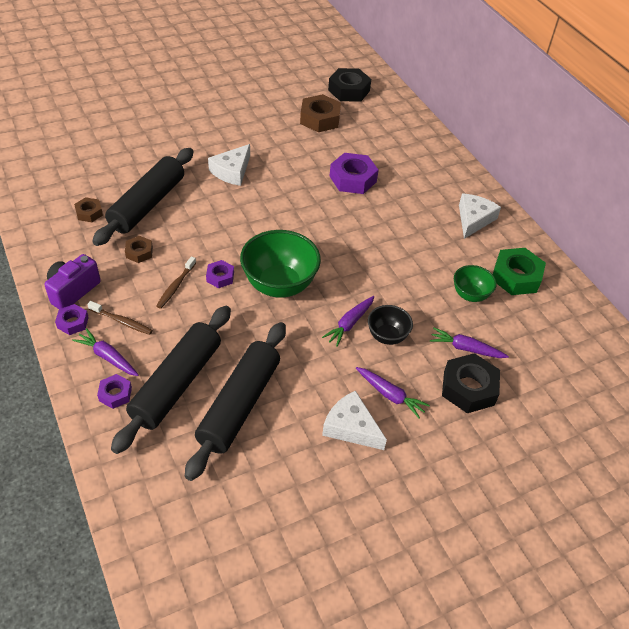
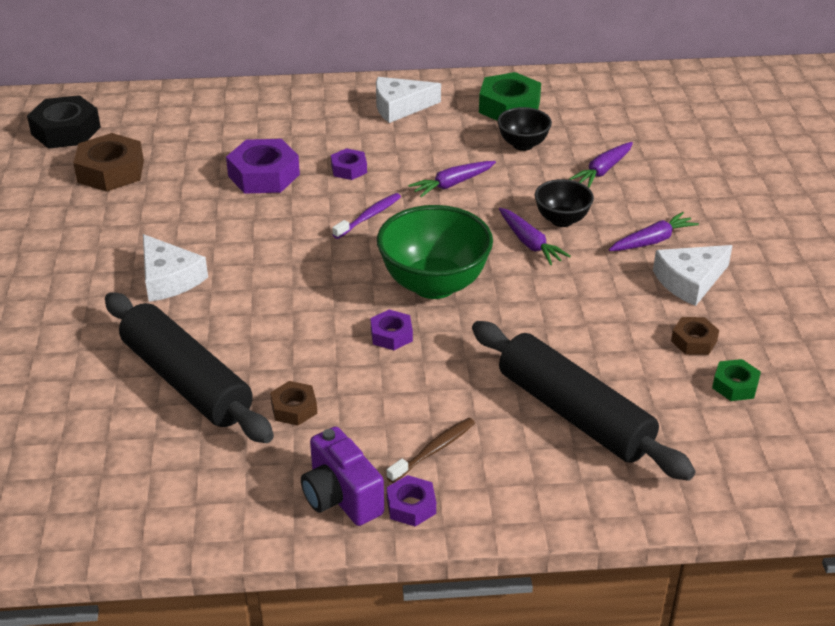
camera: 65 degrees left, 10 degrees down
(89, 213) = (164, 452): brown nut -> brown nut (694, 341)
(108, 357) = (499, 476): purple carrot -> purple carrot (452, 184)
(115, 394) = (572, 478): purple nut -> purple nut (349, 169)
(176, 286) = (387, 382): brown toothbrush -> none
(238, 474) = (735, 385): none -> green nut
(239, 405) = (628, 363): black rolling pin -> none
(335, 236) = (368, 217): none -> purple toothbrush
(468, 388) = (660, 185): black nut -> none
(470, 295) = (523, 144): green bowl -> black bowl
(474, 219) = (400, 107): white cheese -> white cheese turned 60 degrees counterclockwise

